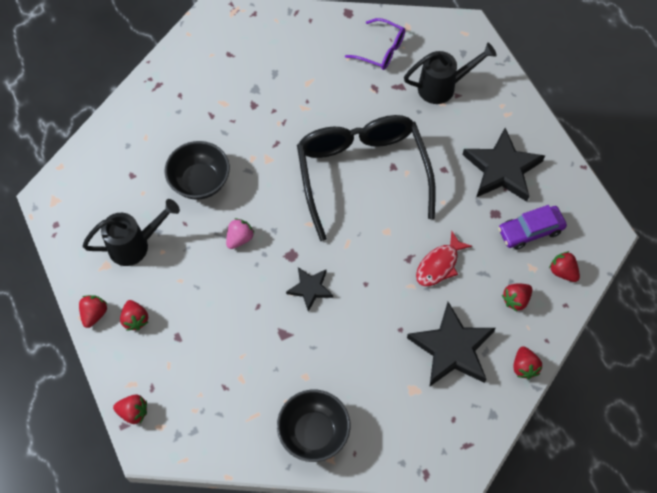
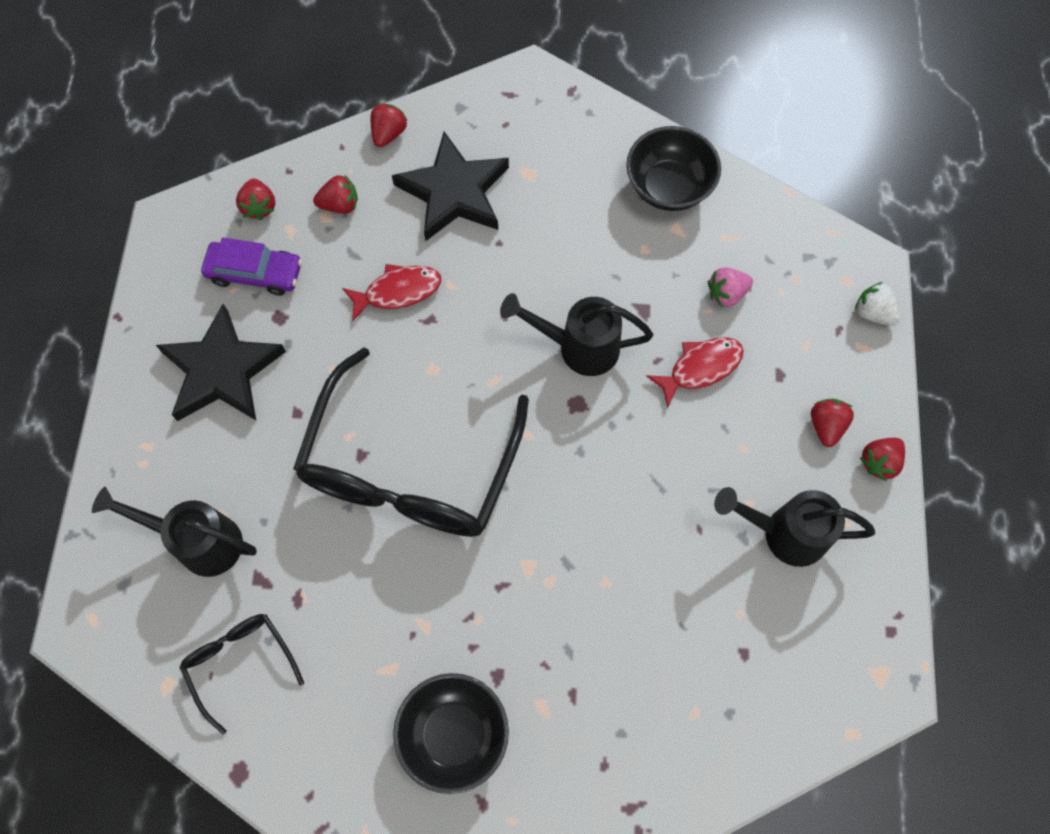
camera: 150 degrees left, 5 degrees up
(133, 412) = (873, 313): red strawberry -> white strawberry
(200, 181) = (646, 584): black bowl -> black bowl (454, 734)
(229, 315) = (700, 368): none -> red fish
(240, 238) = (633, 464): pink strawberry -> pink strawberry (726, 294)
(310, 288) = (578, 347): black star -> black watering can
(381, 50) = (240, 663): purple glasses -> black glasses

